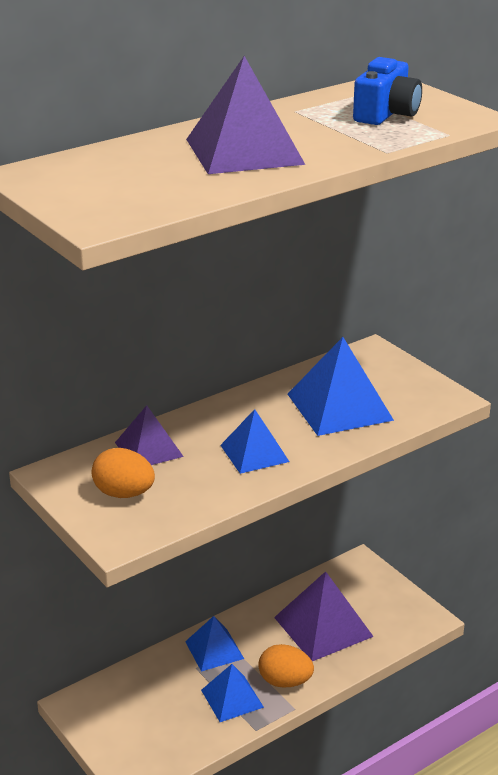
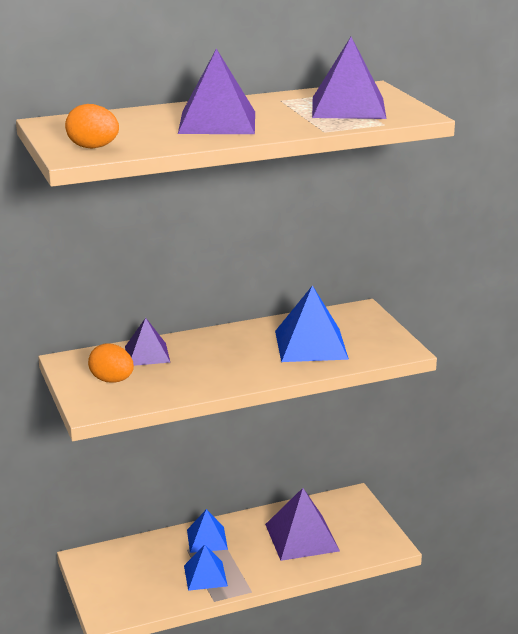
camera: 15 degrees right, 5 degrees down
(254, 453) = (225, 367): blue pyramid -> none
(285, 681) = (252, 571): orange egg -> orange egg (93, 147)
(386, 114) = (348, 107): blue camera -> purple pyramid

